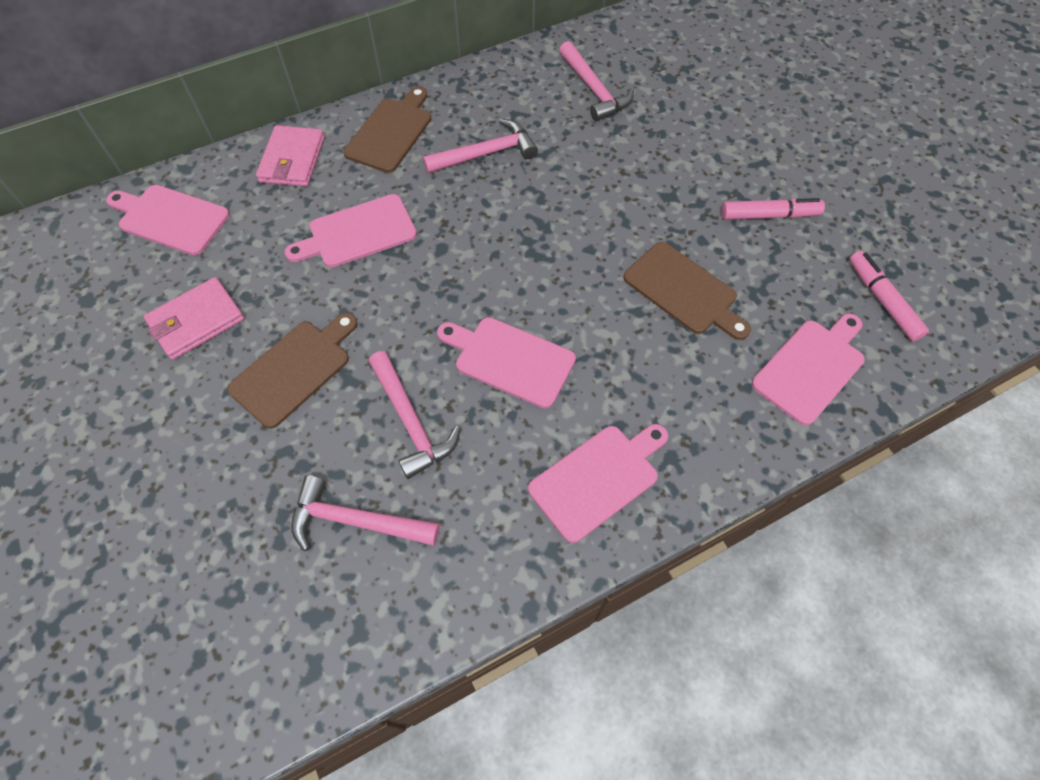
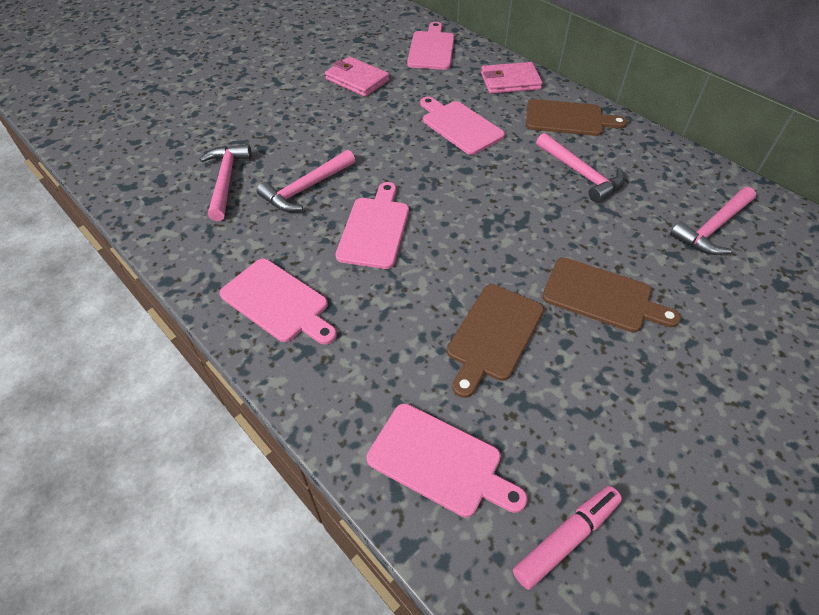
camera: 75 degrees right, 10 degrees down
(294, 370) = (333, 127): brown cutting board -> brown cutting board (602, 296)
(769, 215) = (634, 401): pink marker -> none

